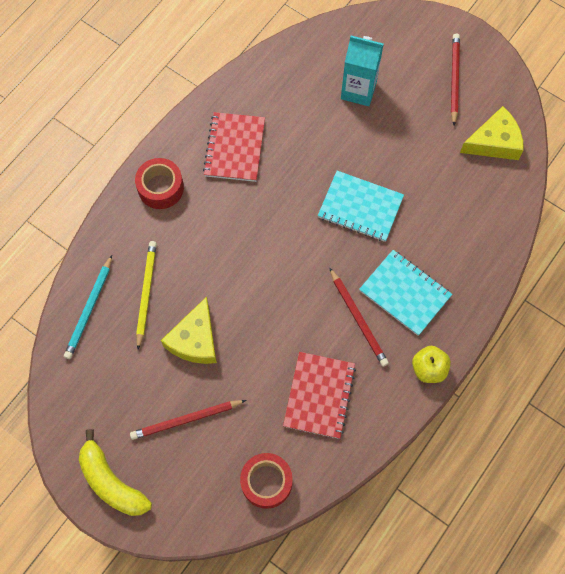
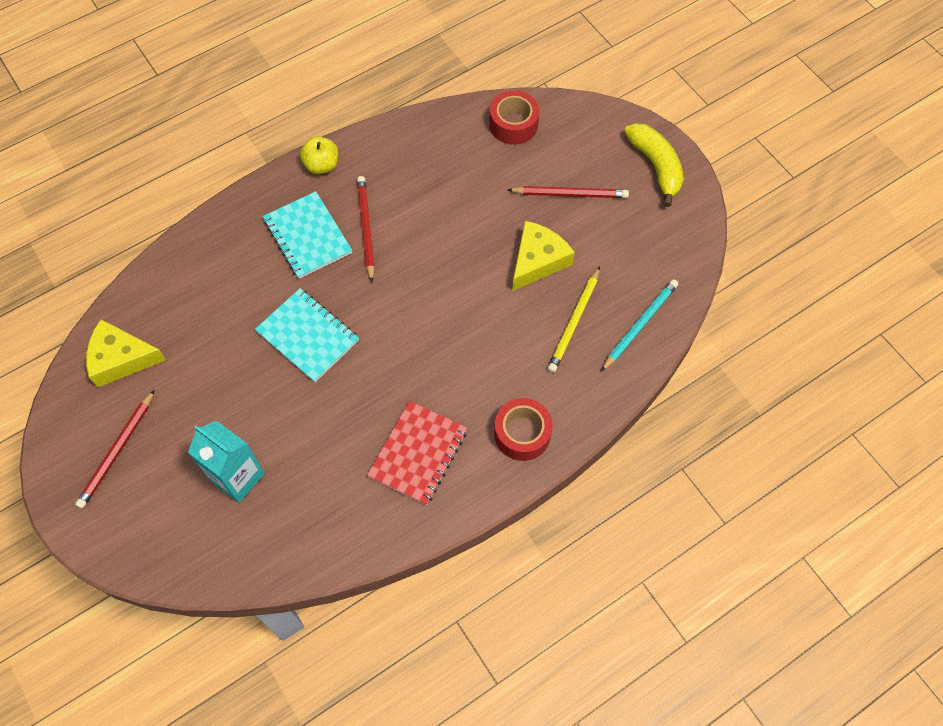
camera: 160 degrees left, 5 degrees down
(319, 395) = (435, 175): red notebook -> none

